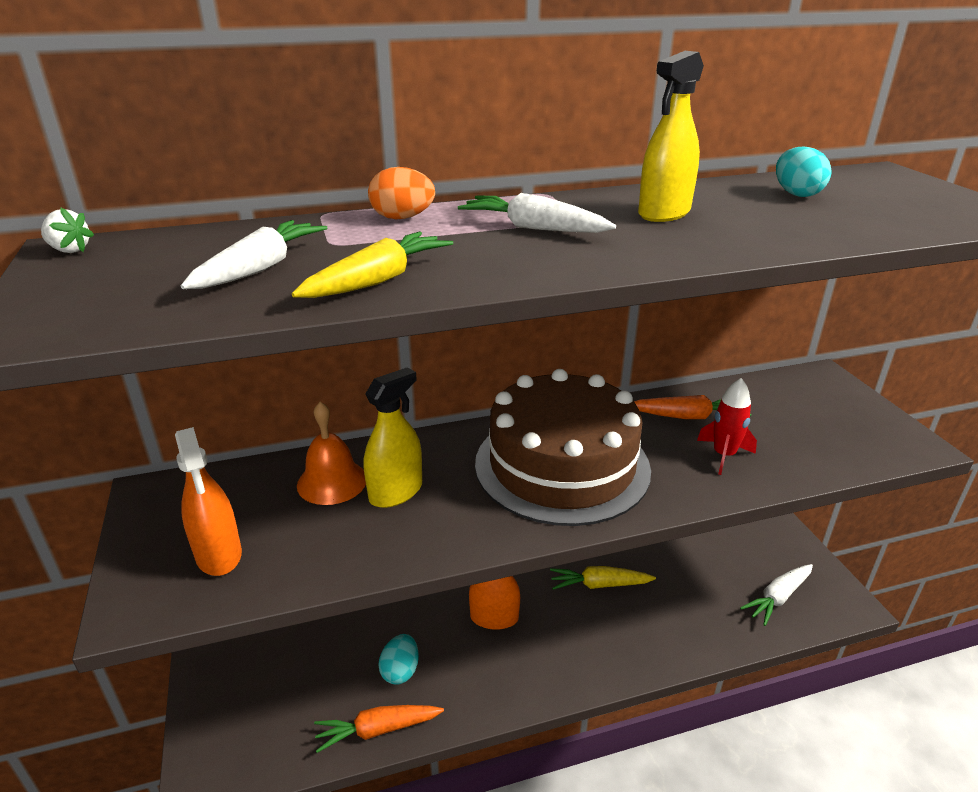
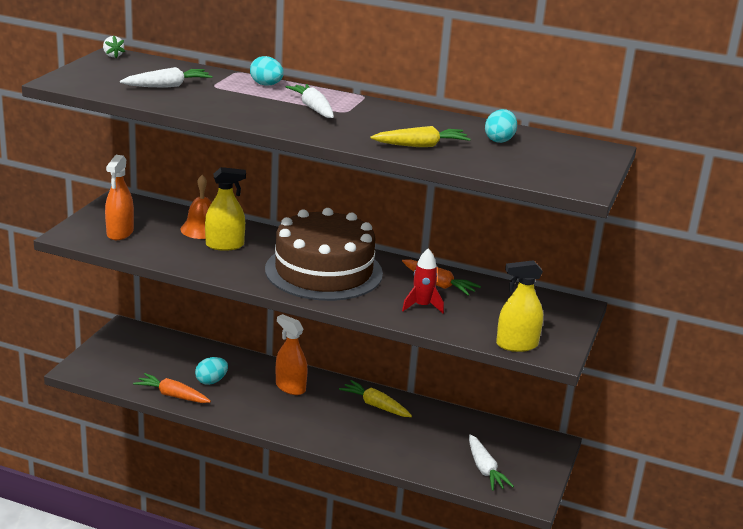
camera: 35 degrees right, 5 degrees down
(377, 280) = (201, 105): yellow carrot -> yellow carrot (421, 146)
(402, 218) = (266, 85): orange egg -> turquoise egg
(664, 213) = (395, 123): yellow spray bottle -> yellow spray bottle (517, 345)
(778, 598) = (484, 469): white carrot -> white carrot turned 105 degrees counterclockwise

